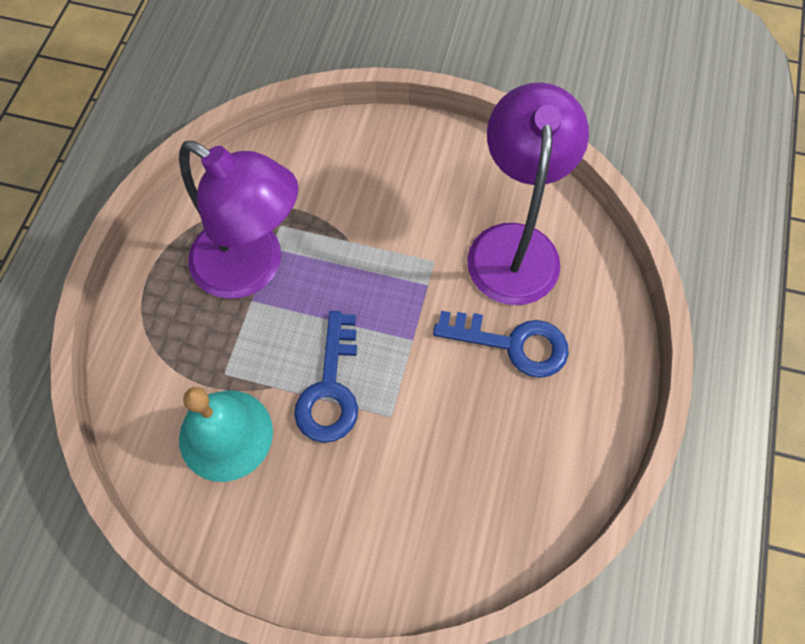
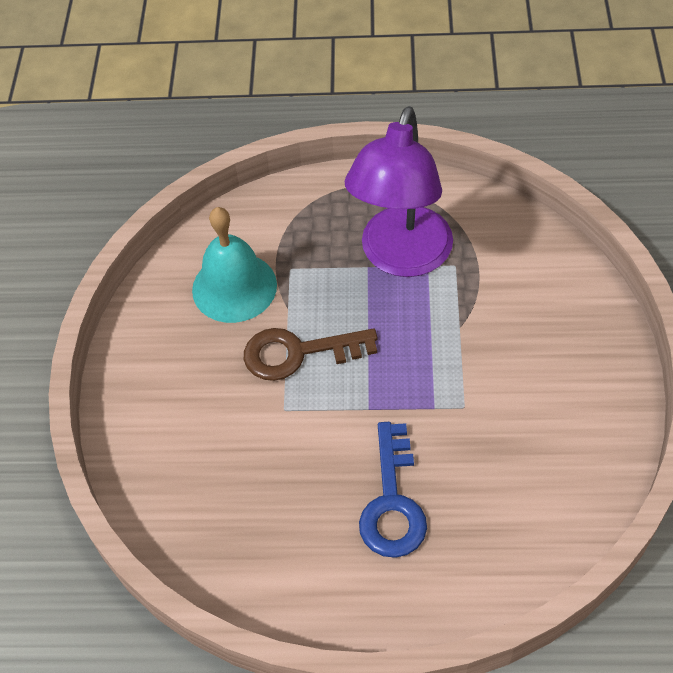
camera: 80 degrees right, 10 degrees down
(330, 388) = (298, 353): blue key -> brown key
(514, 245) = (512, 480): purple lamp -> none

